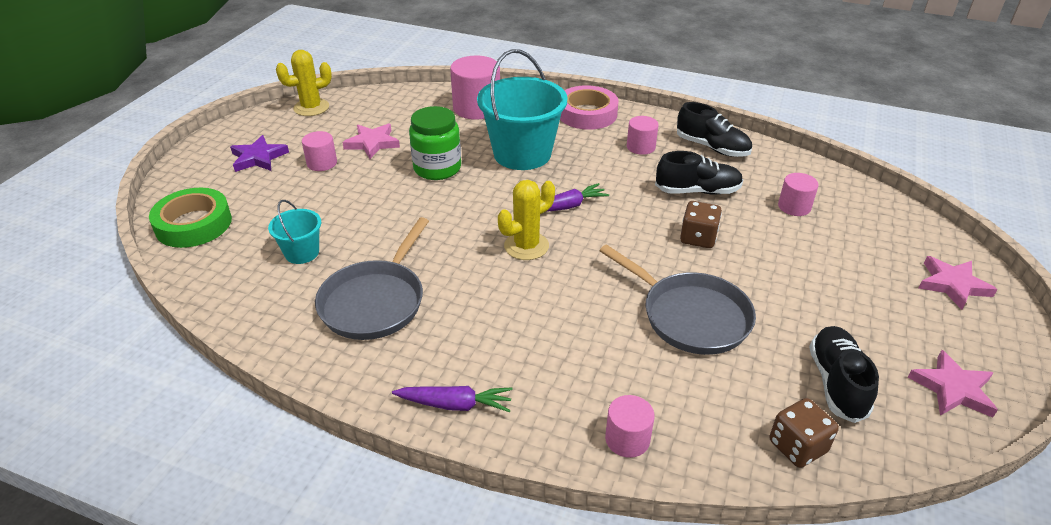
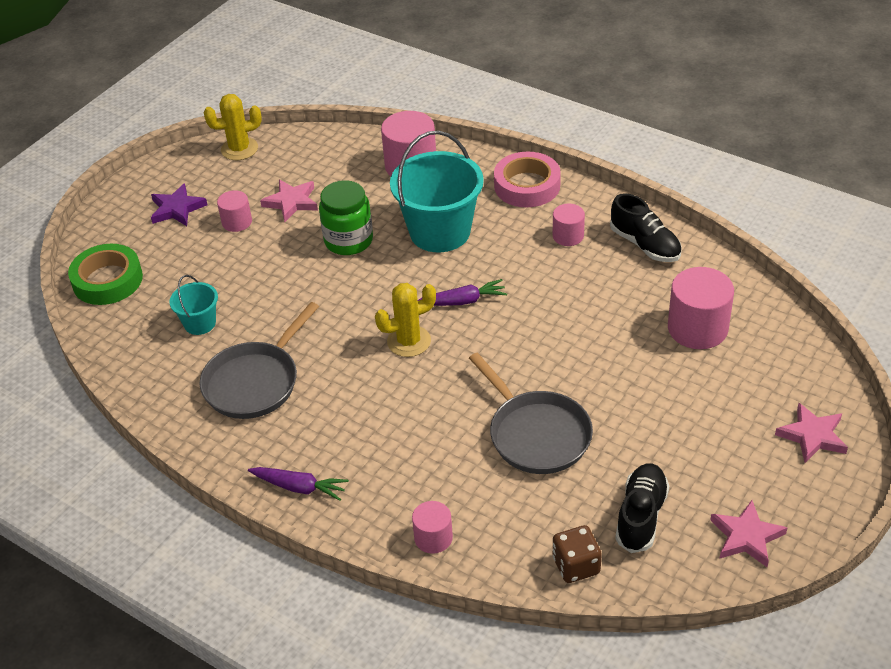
camera: 15 degrees right, 5 degrees up
(697, 191) = (604, 298): black shoe -> none
(698, 238) = (580, 353): brown dice -> none
(794, 207) = (697, 328): pink cylinder -> pink cylinder, size x1.78

